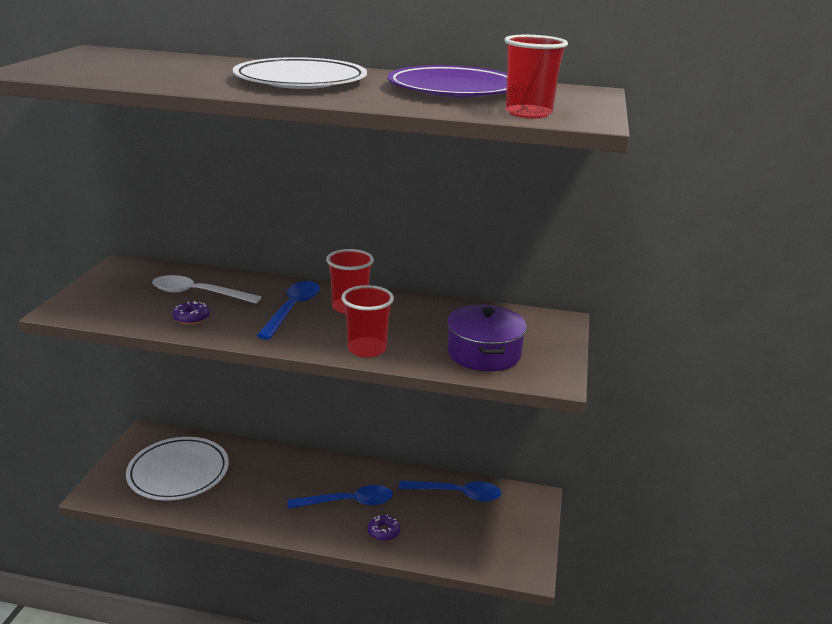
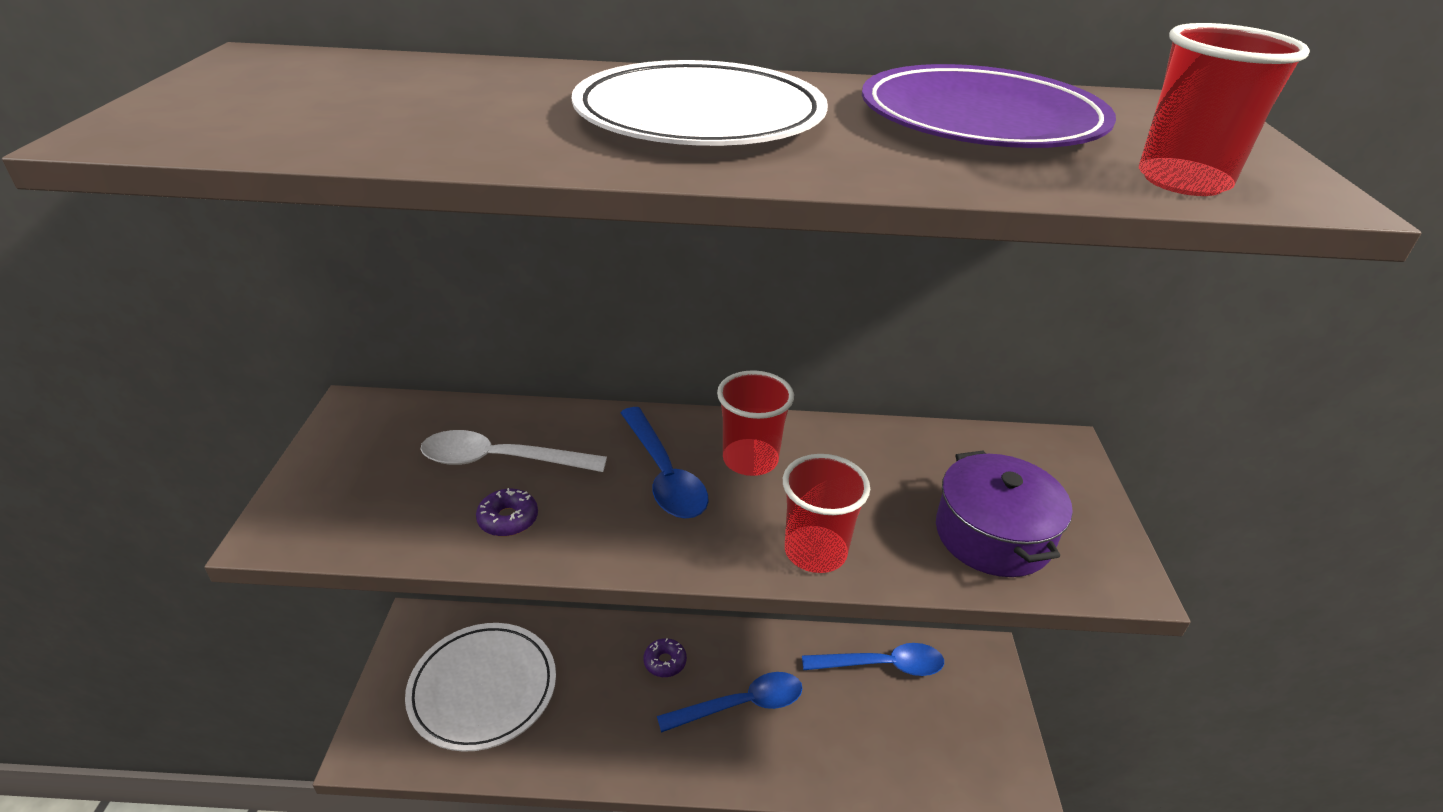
camera: 10 degrees left, 10 degrees up
(293, 309) = (664, 475): blue spoon -> blue spoon turned 150 degrees clockwise
(383, 532) = (806, 751): purple donut -> purple donut (665, 662)

